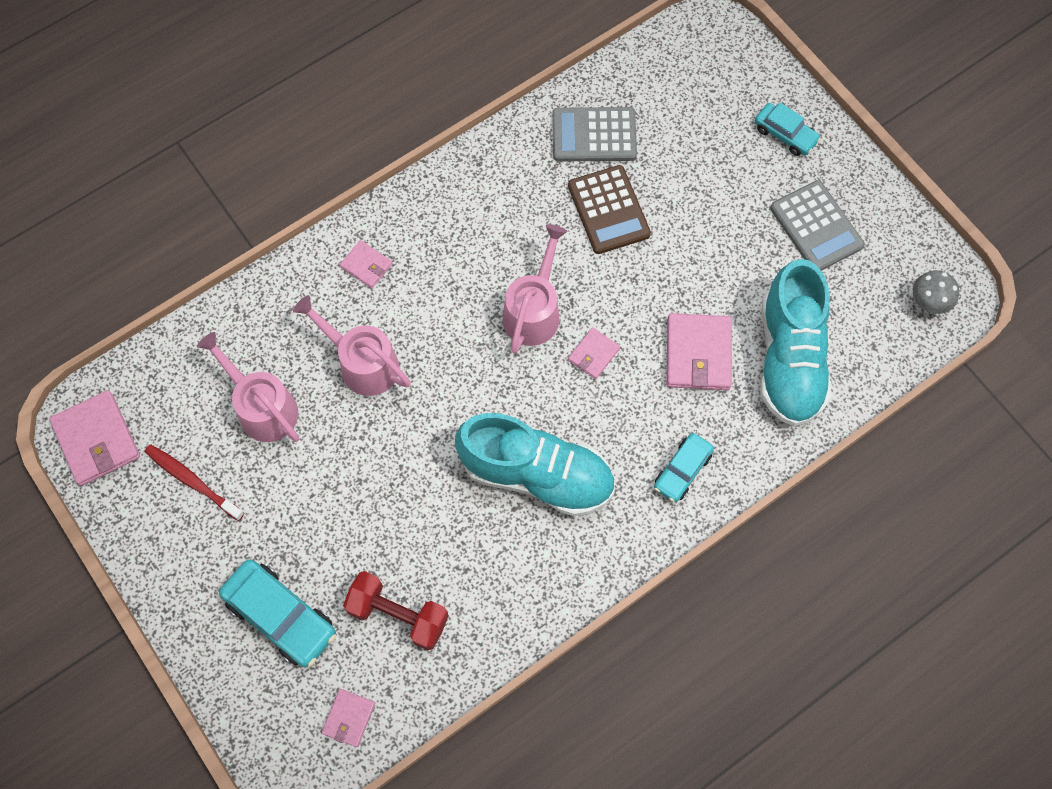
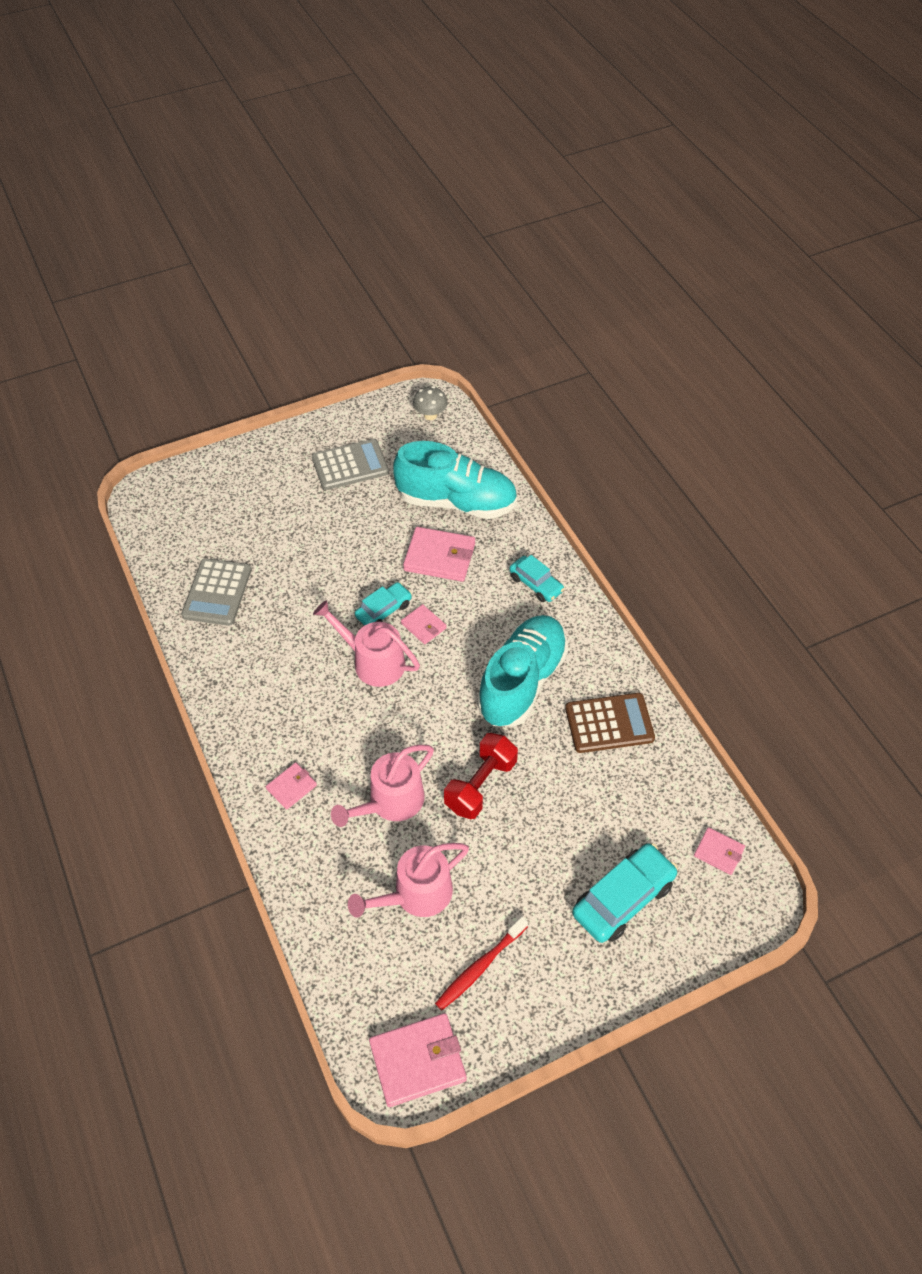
camera: 80 degrees left, 15 degrees down
(398, 615) = (631, 802): red dumbbell -> red dumbbell (480, 785)
(608, 210) = (293, 594): brown calculator -> brown calculator (609, 723)
(785, 134) = (262, 468): turquoise car -> turquoise car (383, 610)

